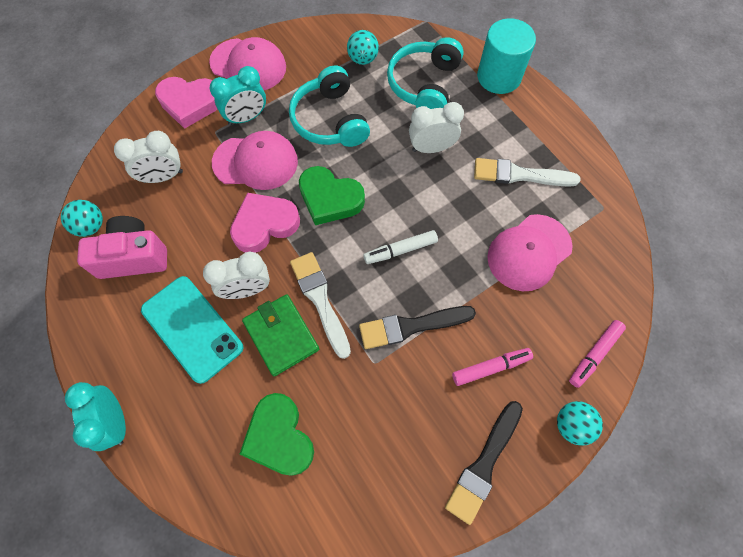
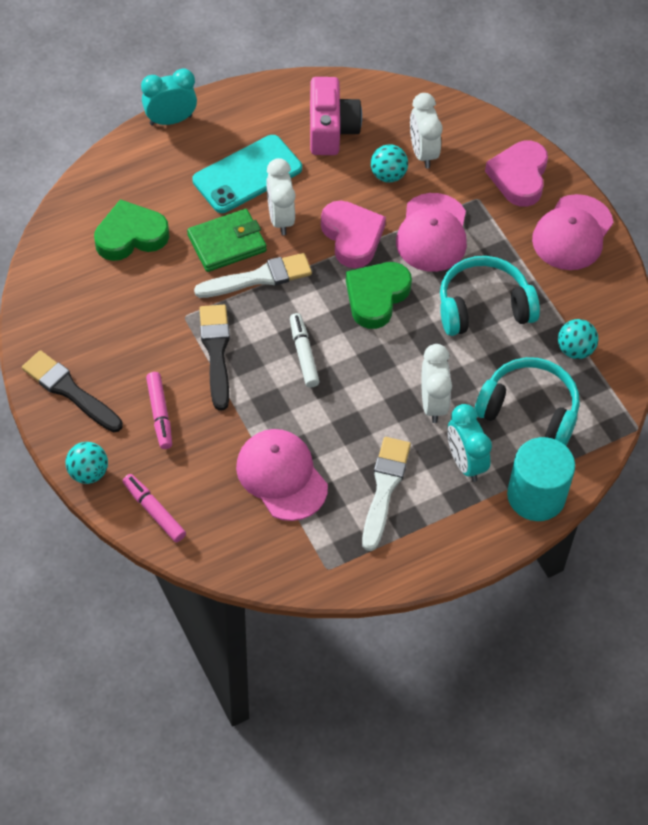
camera: 95 degrees right, 10 degrees down
(91, 226) = (371, 96): turquoise ball -> turquoise ball (388, 175)
(246, 117) = (494, 228): turquoise clock -> turquoise clock (465, 462)

